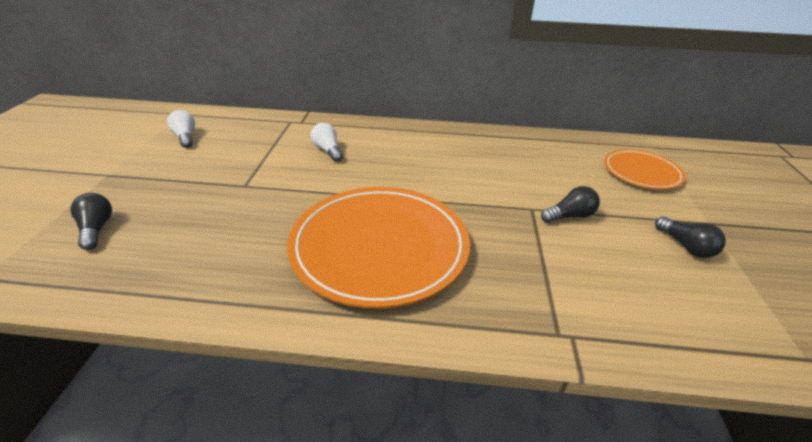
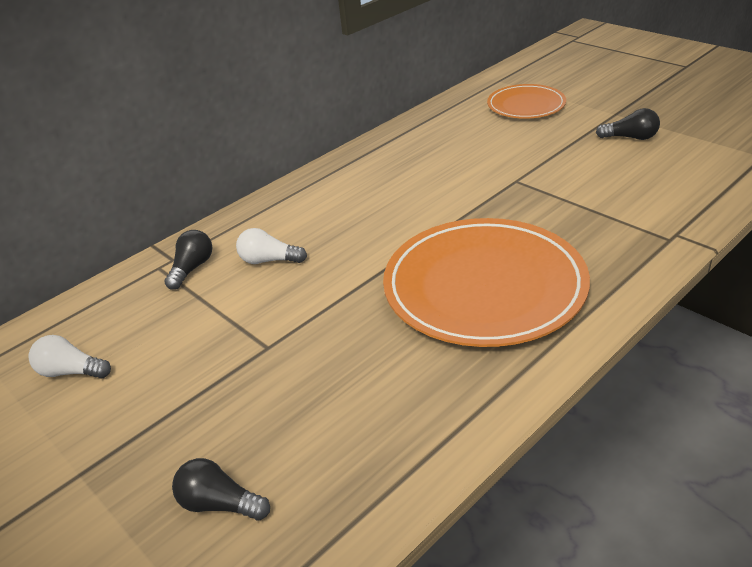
camera: 45 degrees left, 0 degrees up
(569, 216) = (545, 167): black light bulb -> black light bulb (192, 268)

